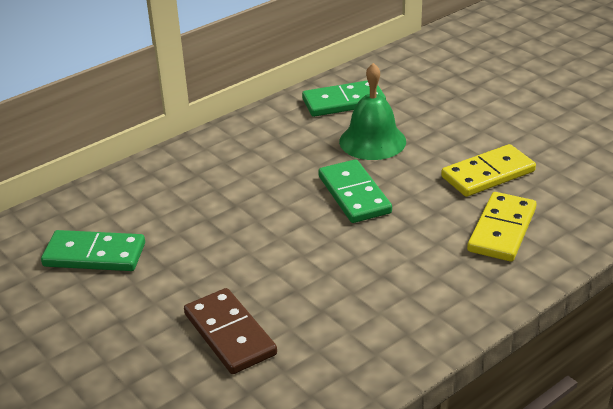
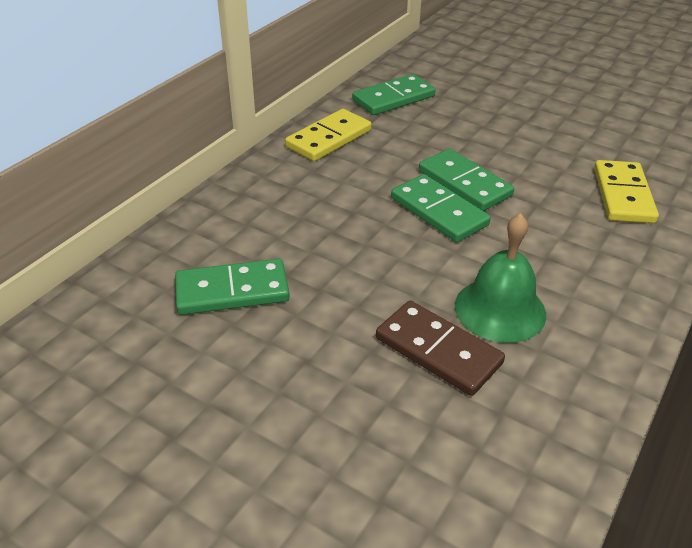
camera: 20 degrees left, 5 degrees up
(312, 217) = (439, 211): none -> green domino
(372, 141) = (446, 130): green bell -> green bell (500, 309)
(488, 174) = (572, 146): yellow domino -> yellow domino (329, 138)

